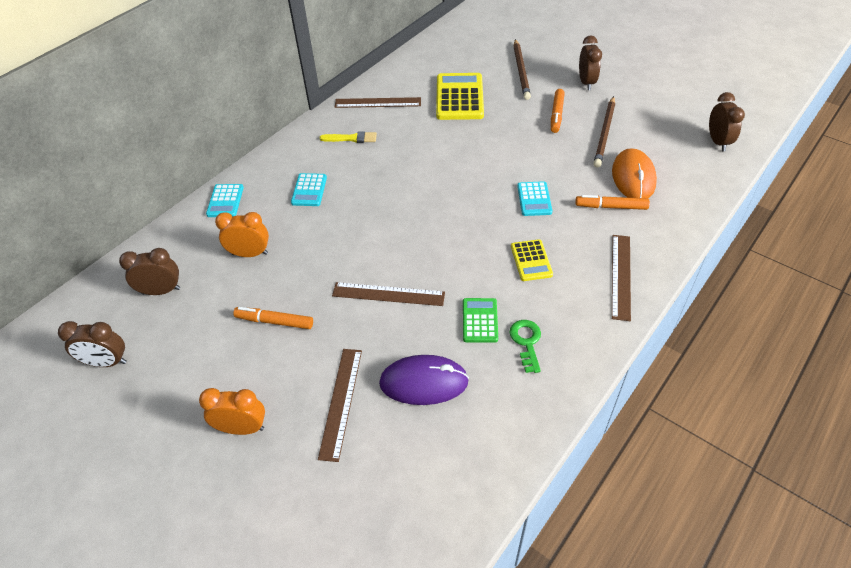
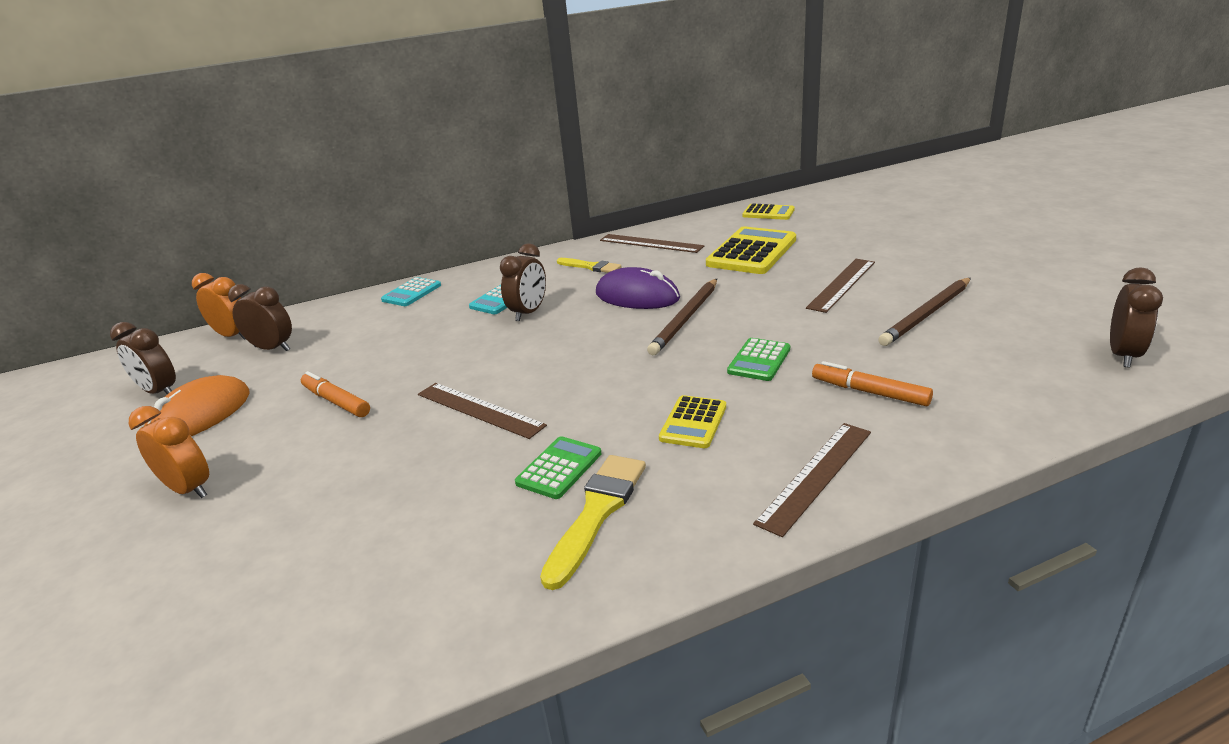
camera: 30 degrees right, 20 degrees down
(250, 254) = (383, 338): orange clock -> orange clock (233, 336)
(341, 402) = (308, 500): brown ruler -> brown ruler (841, 284)
(424, 382) = (420, 513): purple mouse -> purple mouse (637, 296)
(441, 51) = (768, 213): none -> yellow calculator
(521, 71) = (855, 240): brown pencil -> brown pencil (686, 319)
(526, 342) = (597, 513): green key -> yellow brush
(534, 199) = (759, 360): turquoise calculator -> green calculator
(556, 115) = (869, 285): orange marker -> none
(586, 82) = (941, 262): brown clock -> brown clock (528, 313)
(633, 177) = (935, 367): orange mouse -> orange mouse (200, 415)

